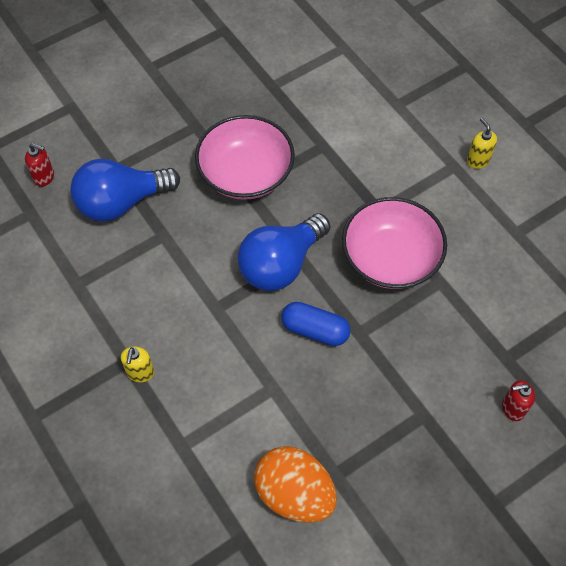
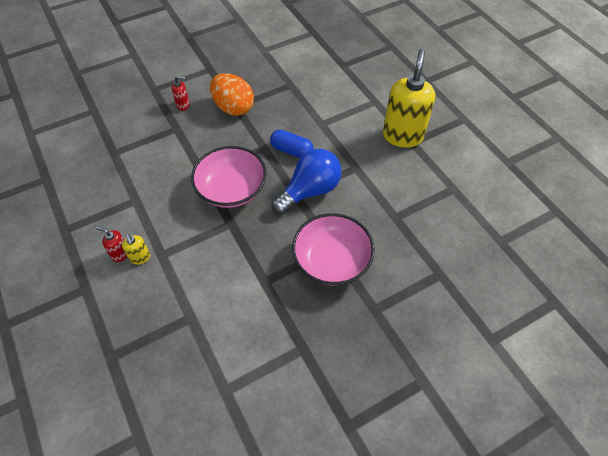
camera: 175 degrees left, 5 degrees down
(44, 177) = (498, 270): red soap dispenser -> red soap dispenser (120, 254)
(121, 202) = (431, 244): blue light bulb -> none
(140, 373) = (402, 136): yellow soap dispenser -> yellow soap dispenser, size x2.35
(294, 493) = (313, 79): orange egg -> orange egg (233, 108)

